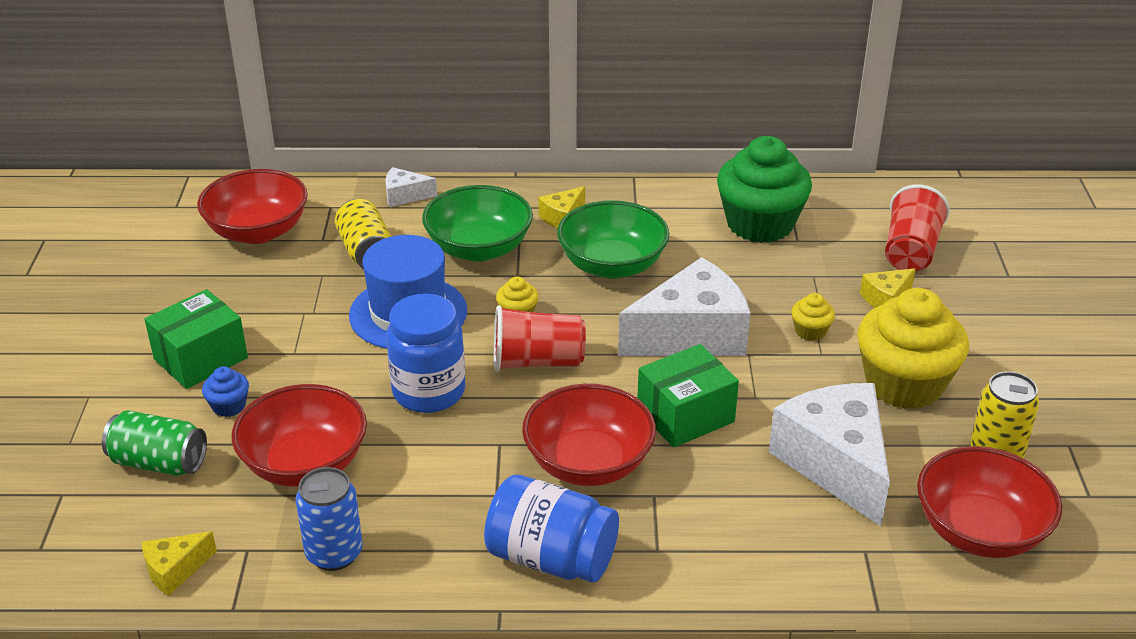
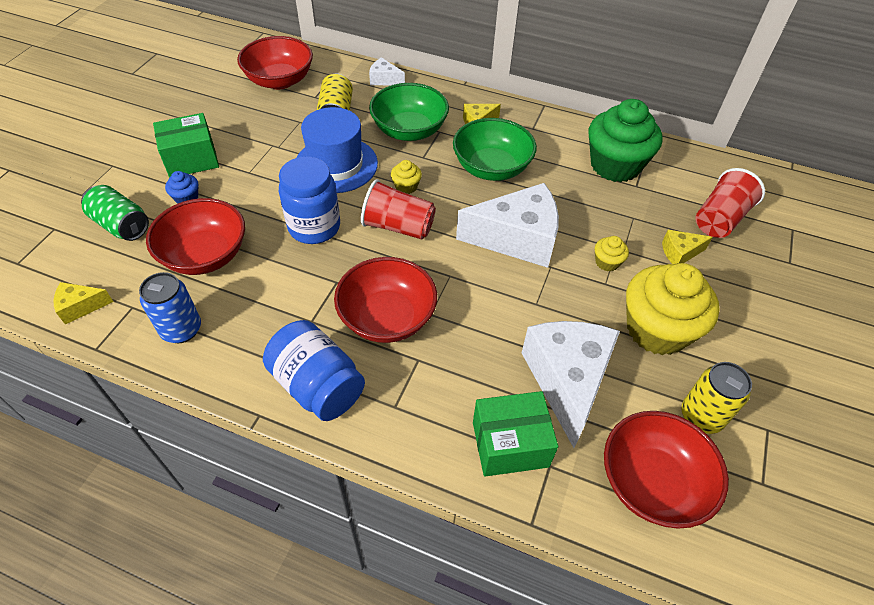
camera: 20 degrees right, 15 degrees up
(685, 416) = (477, 302): green box -> green box (510, 444)

